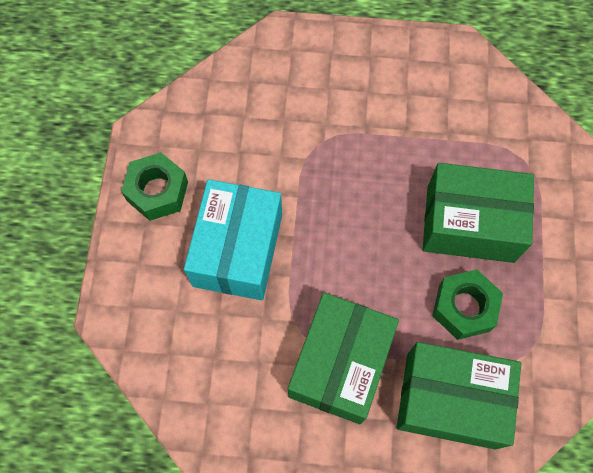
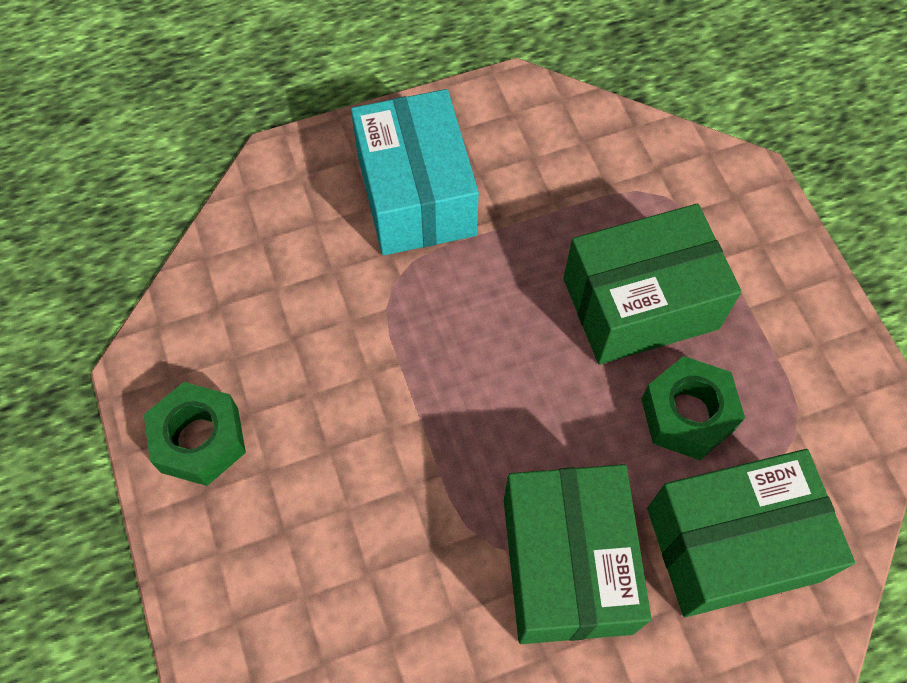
camera: 25 degrees left, 5 degrees down
(238, 250) = (352, 471): turquoise box -> turquoise box (416, 194)

